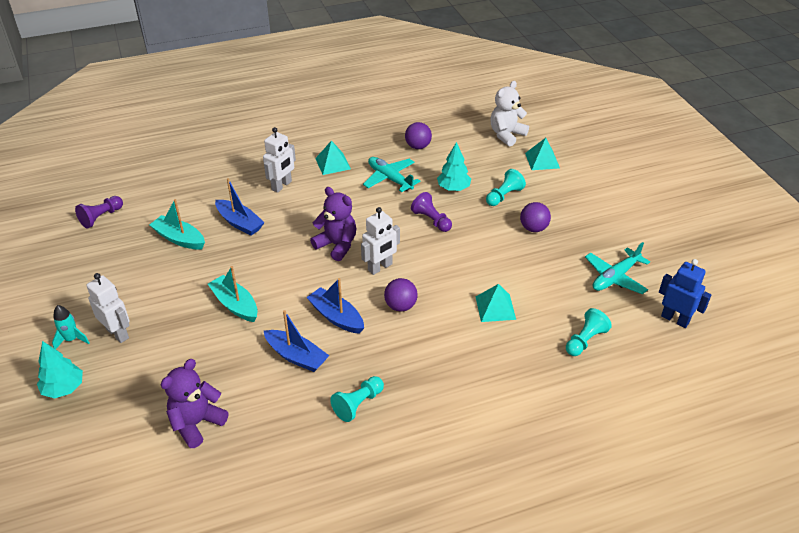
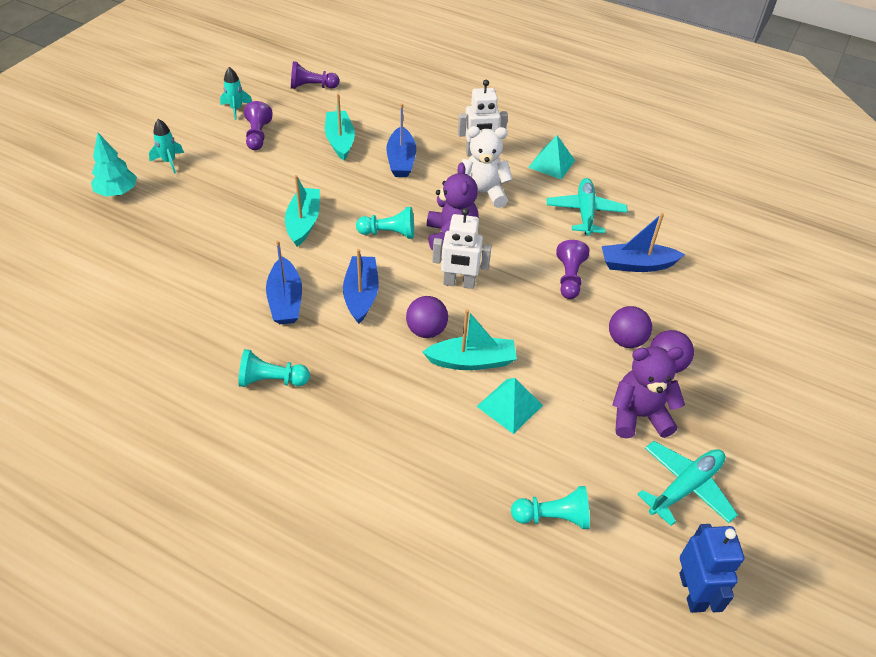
camera: 45 degrees right, 5 degrees up
(65, 270) = (236, 109): none -> turquoise rocket
(113, 275) = (258, 135): none -> purple pawn
(118, 333) = (200, 180): white robot -> none
(196, 423) = (150, 289): purple teddy bear -> purple teddy bear (638, 416)
(418, 146) = (658, 202): purple ball -> purple ball (625, 340)
(446, 302) = (472, 361): none -> turquoise boat
(453, 188) = (637, 265): turquoise tree -> blue boat
(504, 196) = (681, 310): turquoise pawn -> turquoise pawn (389, 233)
(506, 135) = (777, 253): white teddy bear -> white teddy bear (481, 194)
(542, 160) = (781, 306): turquoise pyramid -> none
(615, 277) = (685, 487): turquoise plane -> turquoise plane turned 135 degrees clockwise

